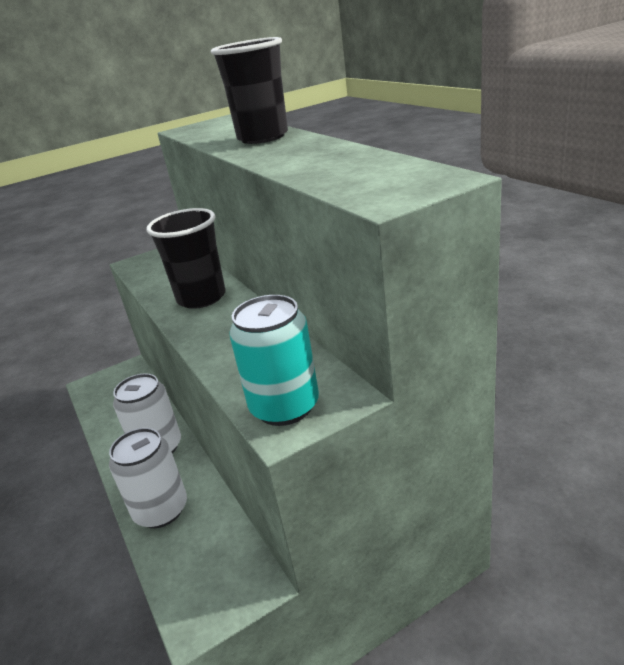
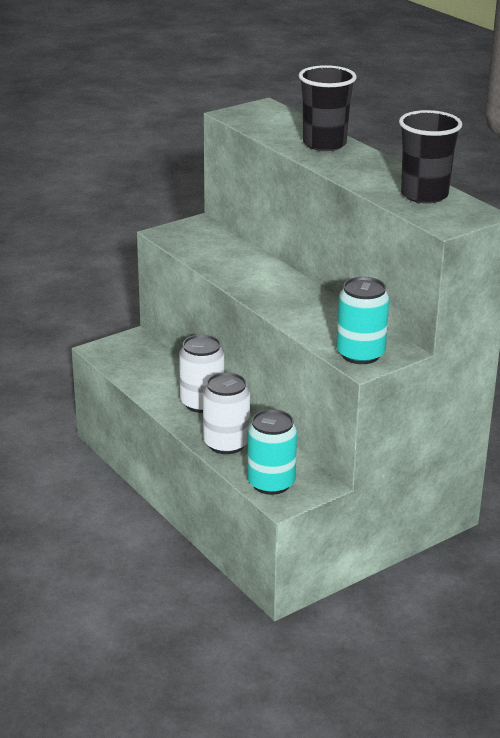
camera: 10 degrees left, 0 degrees up
(191, 582) = (271, 483): none -> turquoise can
(201, 298) = (256, 274): black cup -> black cup (424, 195)

